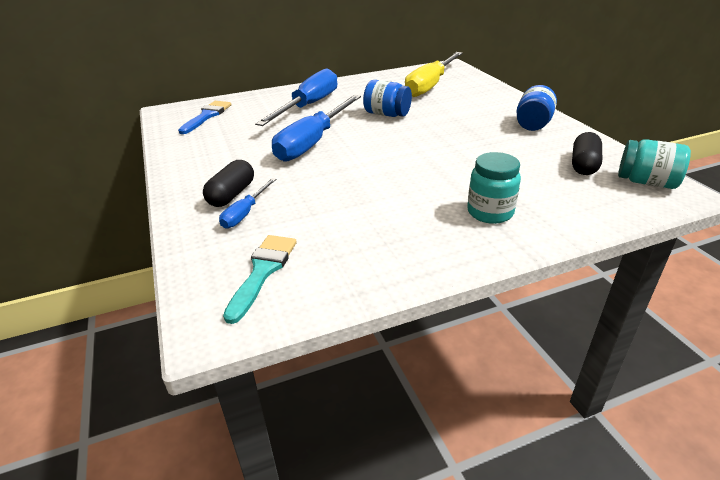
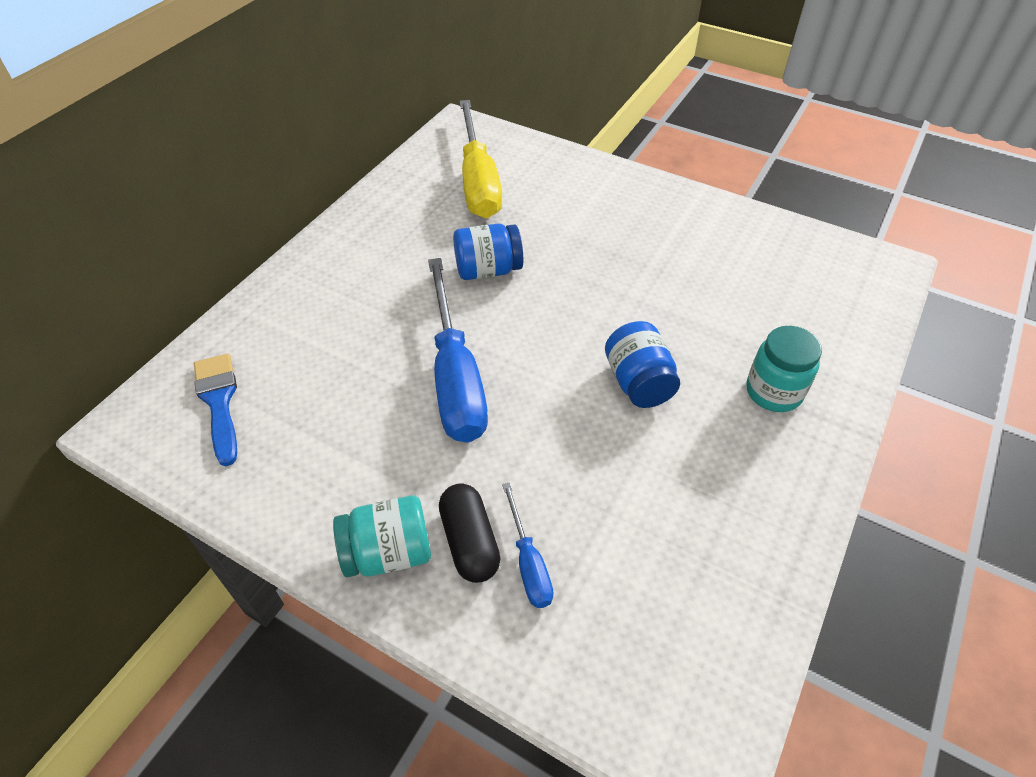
camera: 40 degrees left, 15 degrees up
(262, 271) = (661, 639): turquoise brush -> none
(308, 106) = (358, 301): blue screwdriver -> none
(533, 124) = (671, 213): blue jar -> blue jar (638, 382)
(584, 165) = (781, 263): black capsule -> none
(646, 182) = (852, 264): turquoise jar -> turquoise jar (388, 553)

